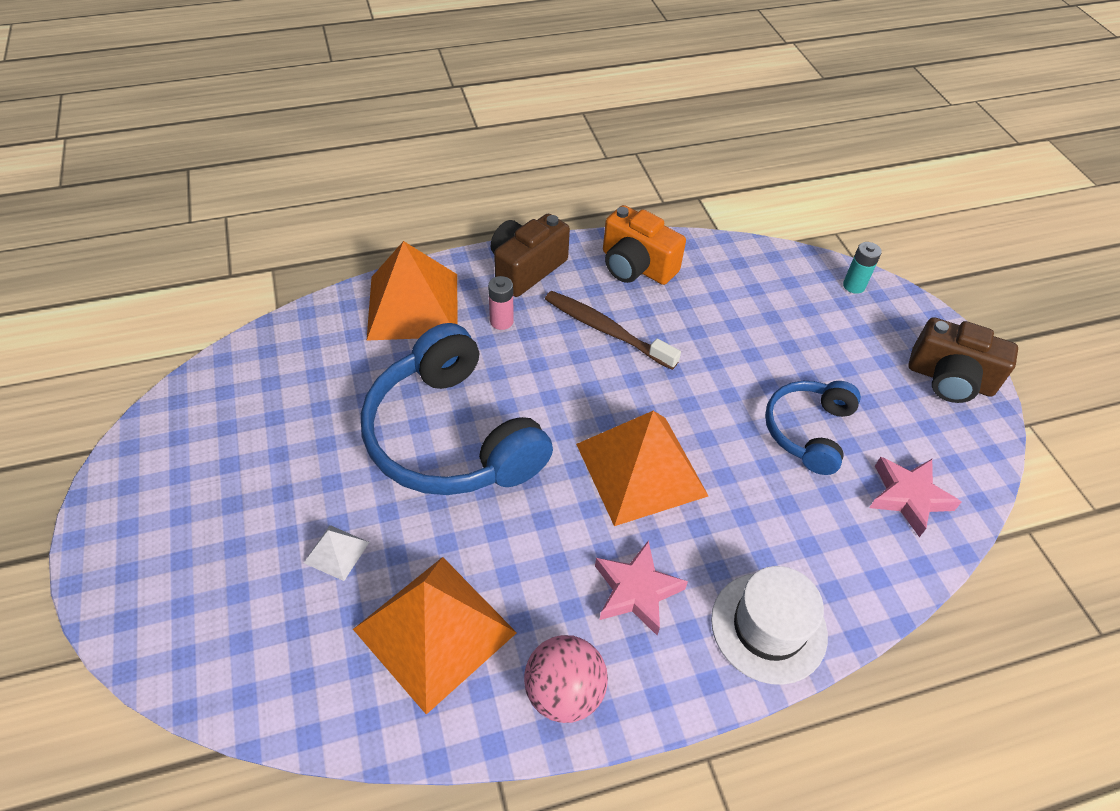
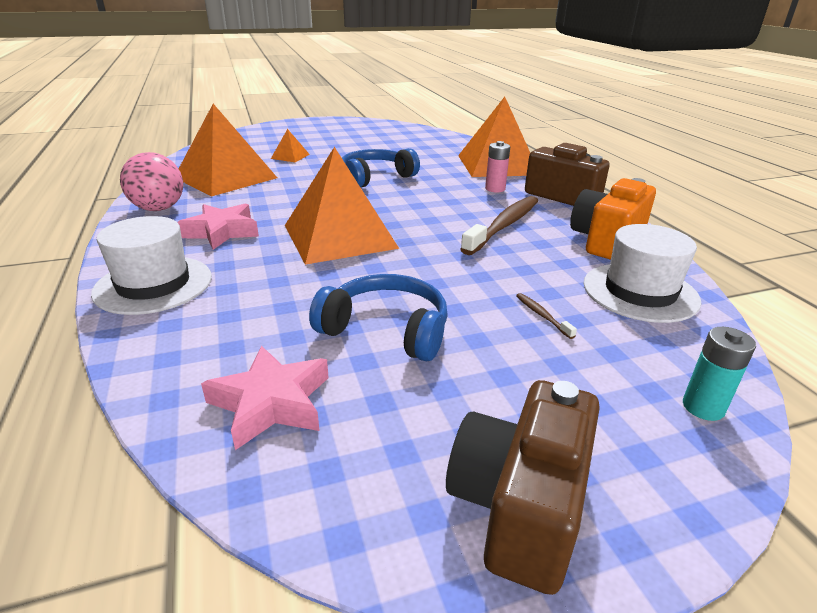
camera: 90 degrees right, 20 degrees down
(336, 552) = (290, 156): white pyramid -> orange pyramid
(451, 436) = (375, 177): blue headphones -> blue headphones, size x0.56
(726, 272) = (640, 292): none -> white hat
(770, 335) = (542, 315): none -> brown toothbrush

